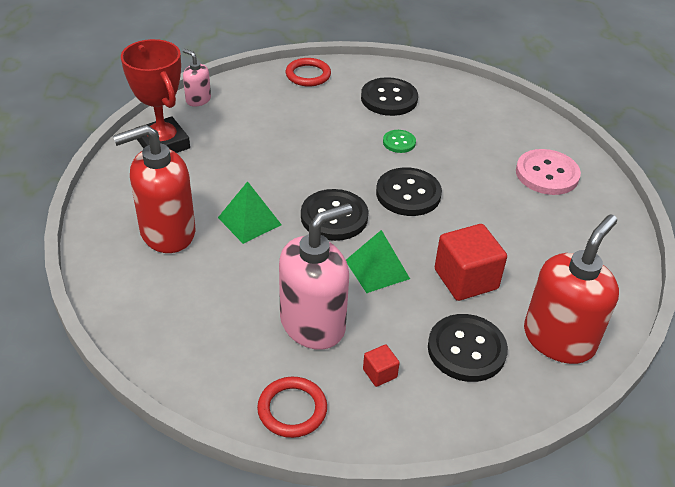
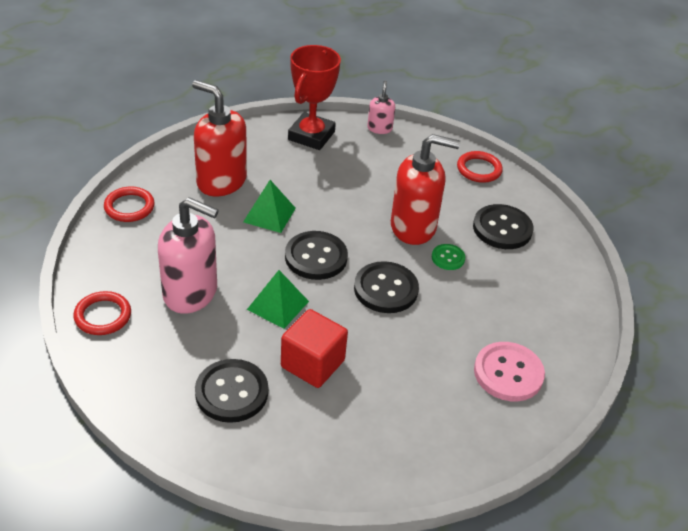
camera: 55 degrees right, 0 degrees up
(138, 320) = (129, 207): none -> red ring
(380, 373) = (169, 349): red cube -> none
(559, 339) = (290, 451): red soap dispenser -> red soap dispenser (413, 227)

